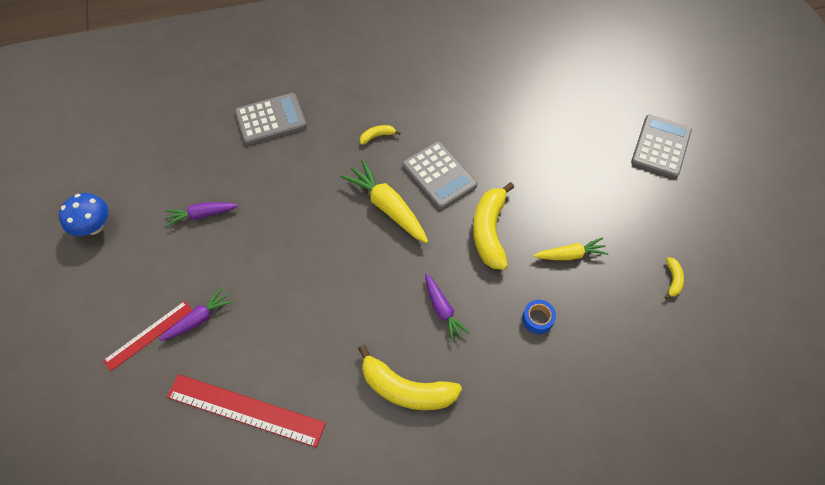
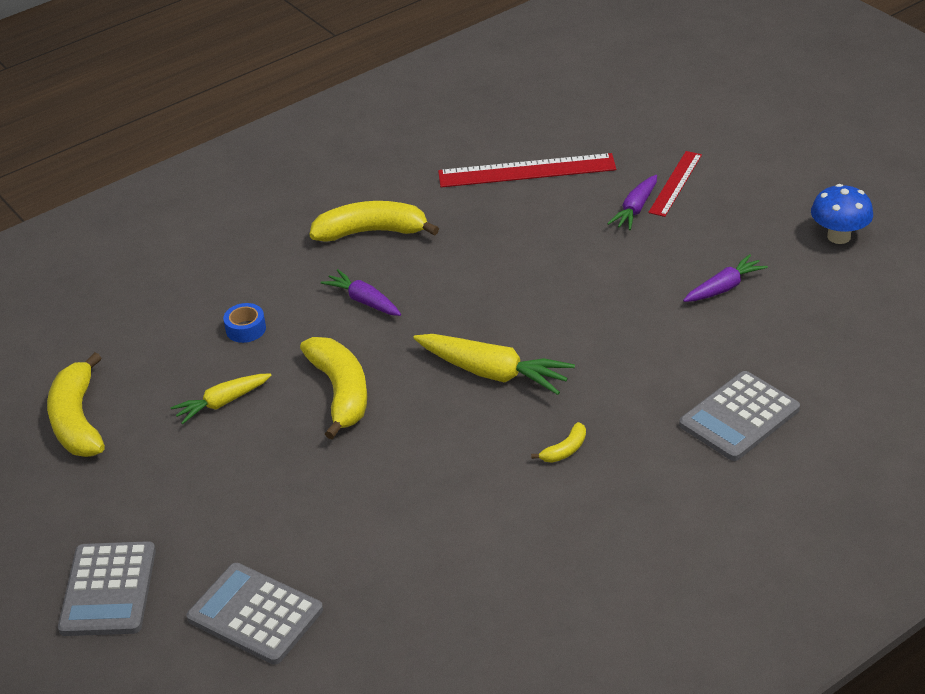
camera: 160 degrees right, 20 degrees down
(439, 175) = (443, 432): grey calculator -> grey calculator (255, 614)
(672, 280) = (77, 421): yellow banana -> yellow banana, size x2.19

